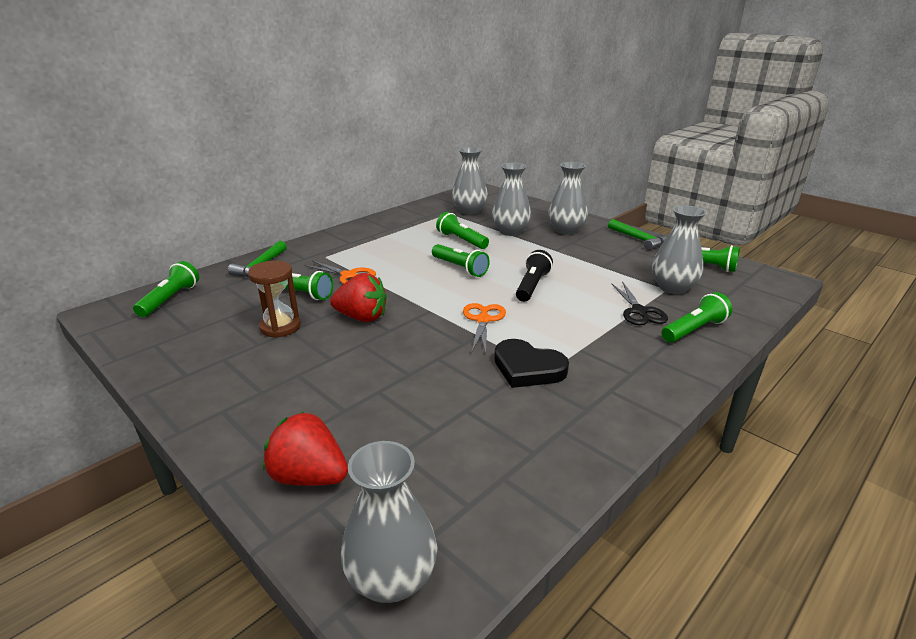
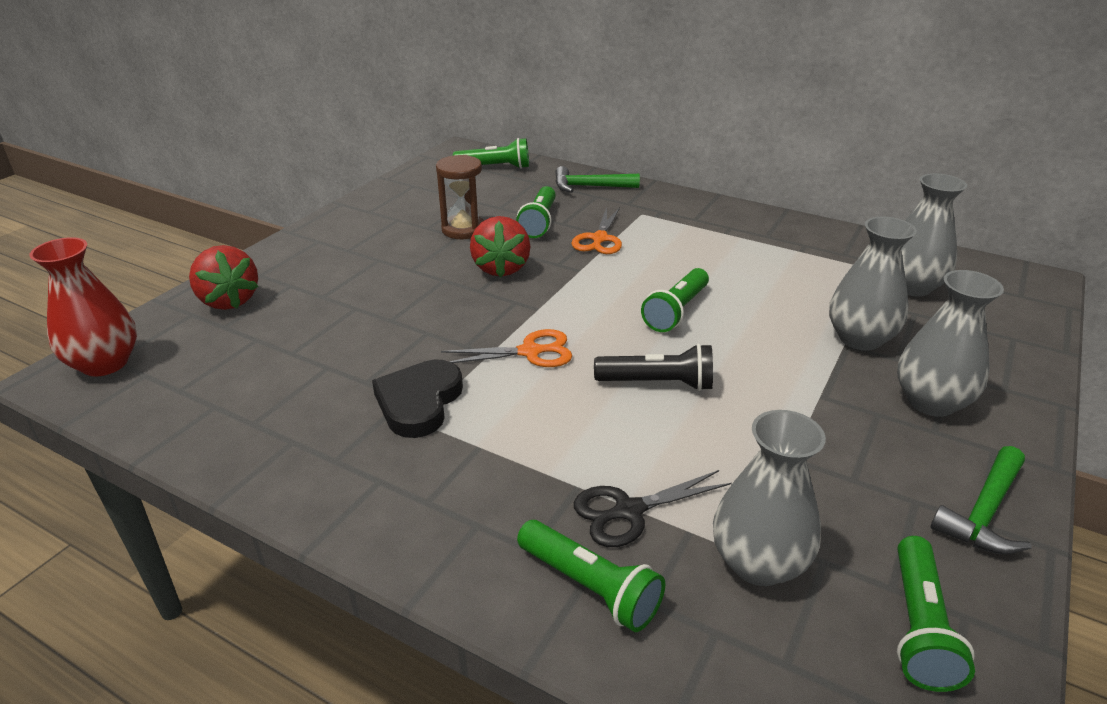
camera: 75 degrees right, 5 degrees up
(309, 476) = (229, 300): red strawberry -> red strawberry turned 135 degrees clockwise
(392, 579) = (105, 363): grey vase -> red vase
(461, 240) = (777, 298): green flashlight -> none

